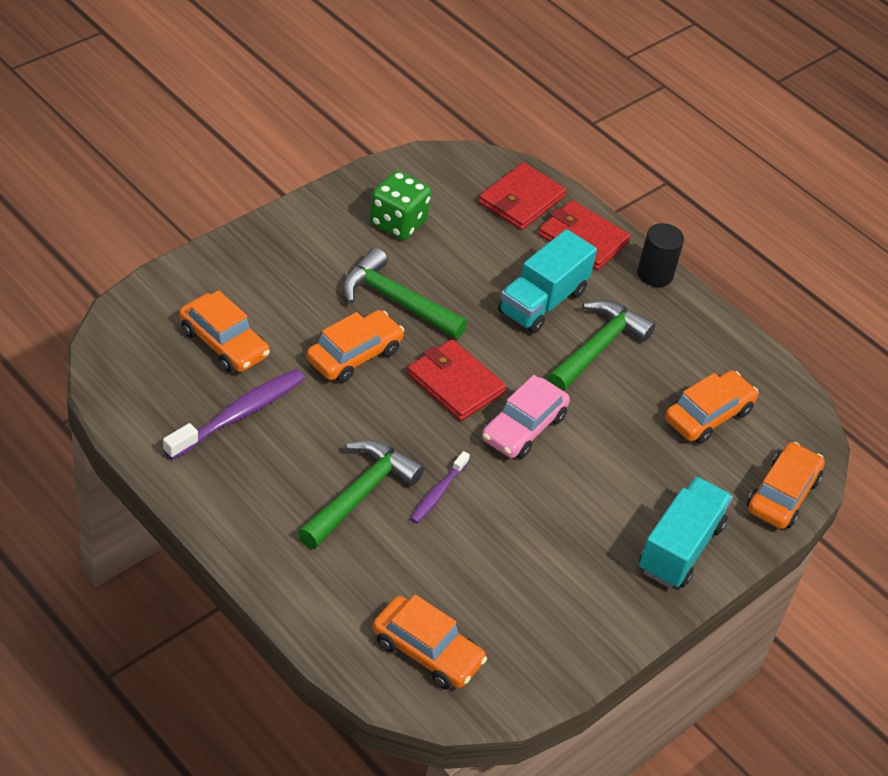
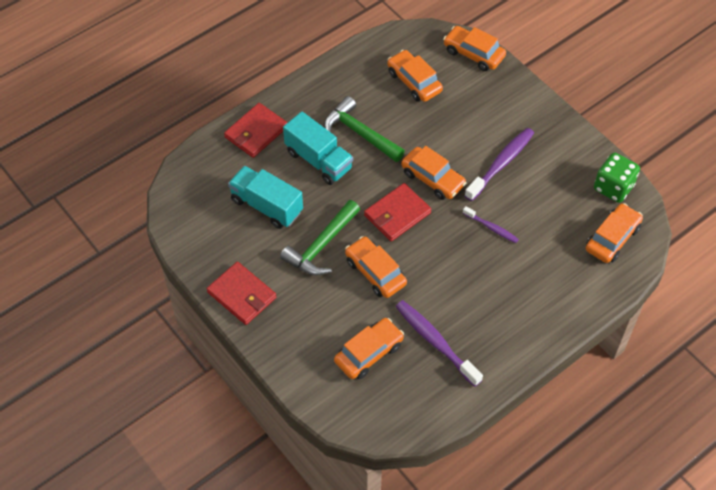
camera: 80 degrees left, 10 degrees up
(360, 494) = (497, 271): green hammer -> none
(398, 223) = (241, 242): green dice -> green dice (613, 187)
(521, 200) = (216, 165): red wallet -> red wallet (242, 295)
(523, 428) = (433, 179): pink car -> orange car
(562, 514) = (501, 163): none -> purple toothbrush
(655, 274) = (289, 95): black cylinder -> none
(680, 548) = (519, 107): turquoise truck -> turquoise truck (266, 206)

